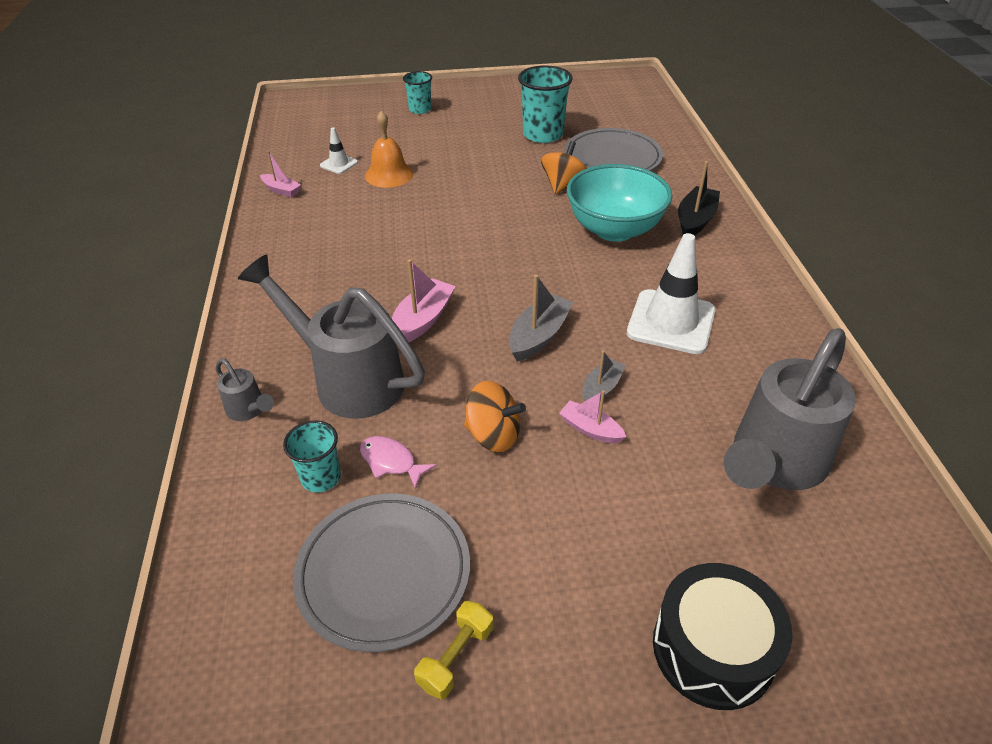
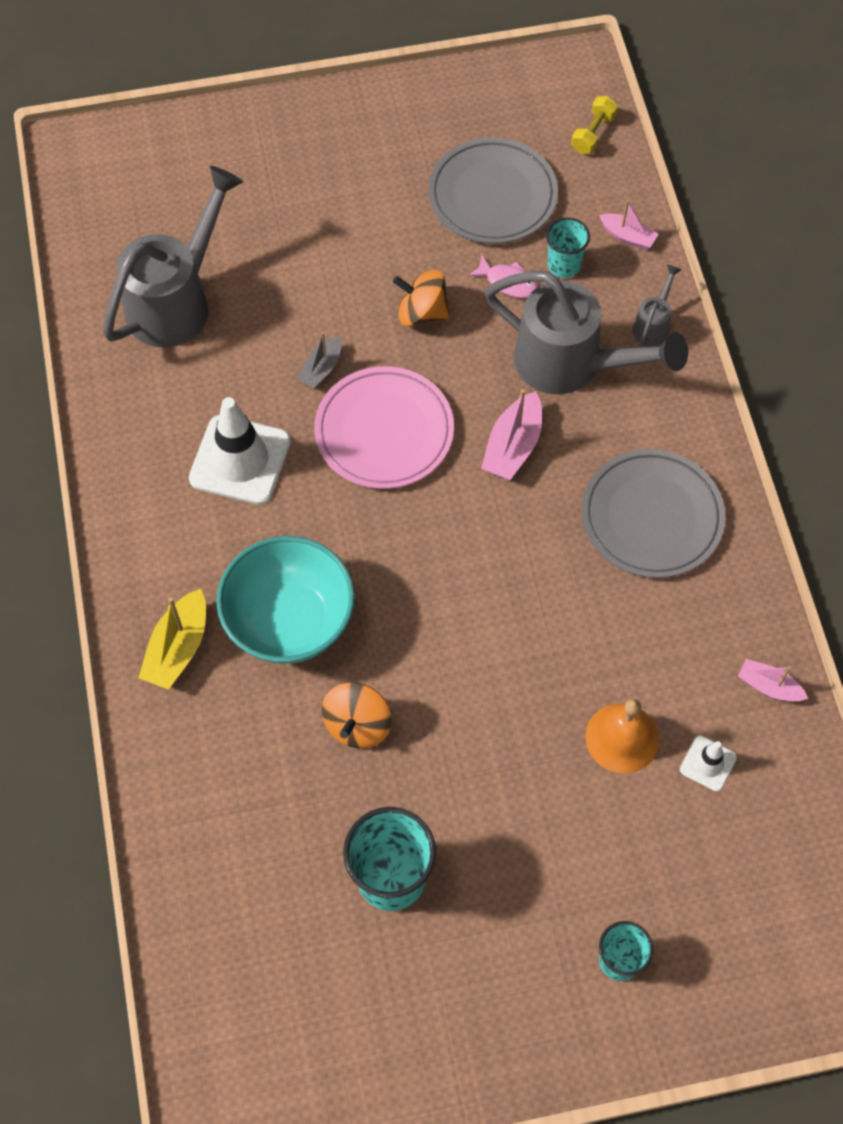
camera: 175 degrees right, 20 degrees up
(249, 410) = (653, 324): grey watering can -> grey watering can turned 75 degrees clockwise
(456, 657) = (431, 148): yellow dumbbell -> yellow dumbbell (593, 133)
(539, 336) = (384, 431): grey boat -> pink plate
(590, 429) = (334, 324): pink boat -> pink boat (627, 236)
(612, 158) = (278, 806): grey plate -> grey plate (651, 517)
(695, 220) = (178, 648): black boat -> yellow boat
(713, 649) = (258, 163): black drum -> none

